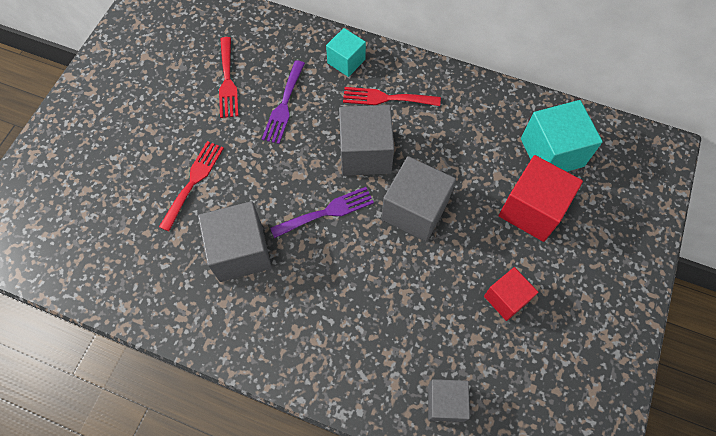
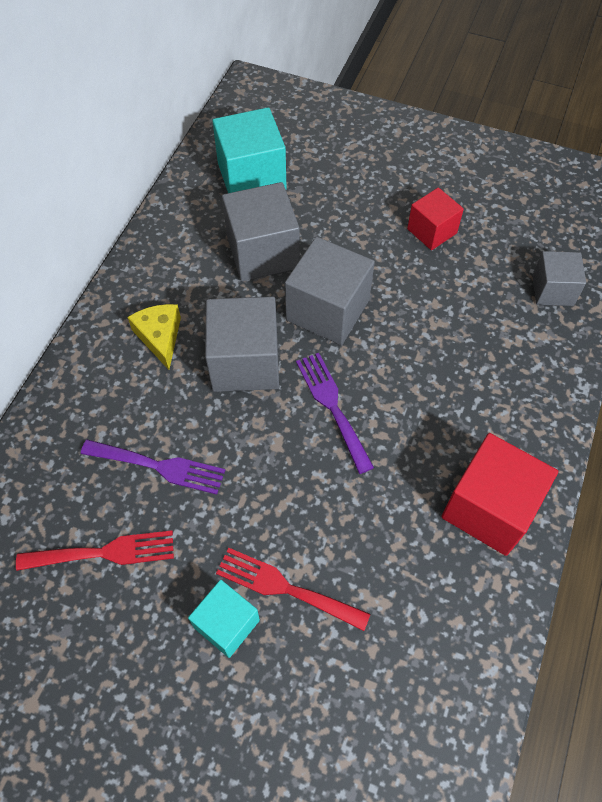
camera: 90 degrees left, 5 degrees down
(240, 251) = (394, 511): grey cube -> grey cube (262, 252)
(346, 61) = (90, 385): turquoise cube -> turquoise cube (227, 624)
(386, 98) = (160, 337): red fork -> yellow cheese
(532, 209) = (325, 201): red cube -> red cube (489, 508)

